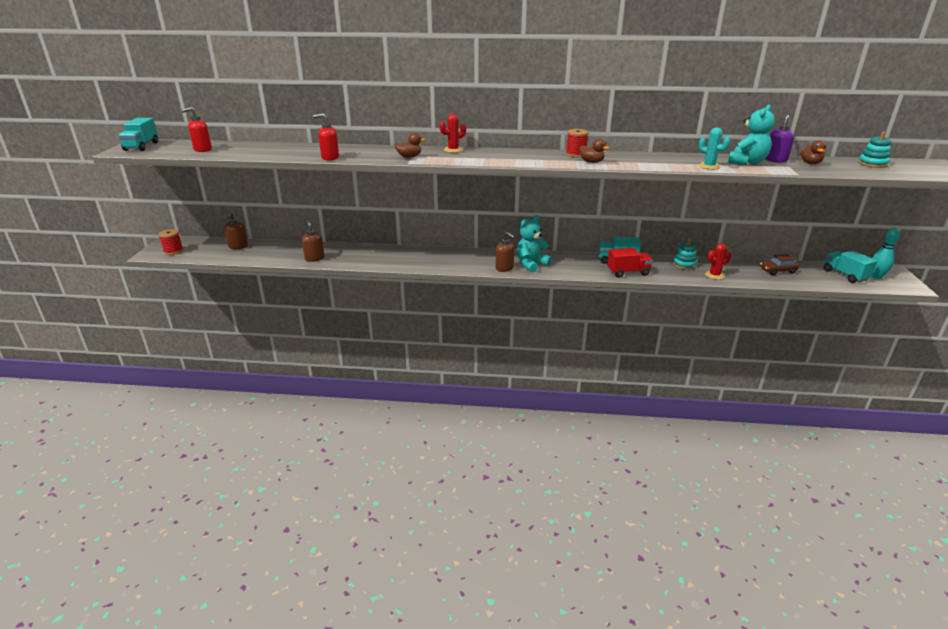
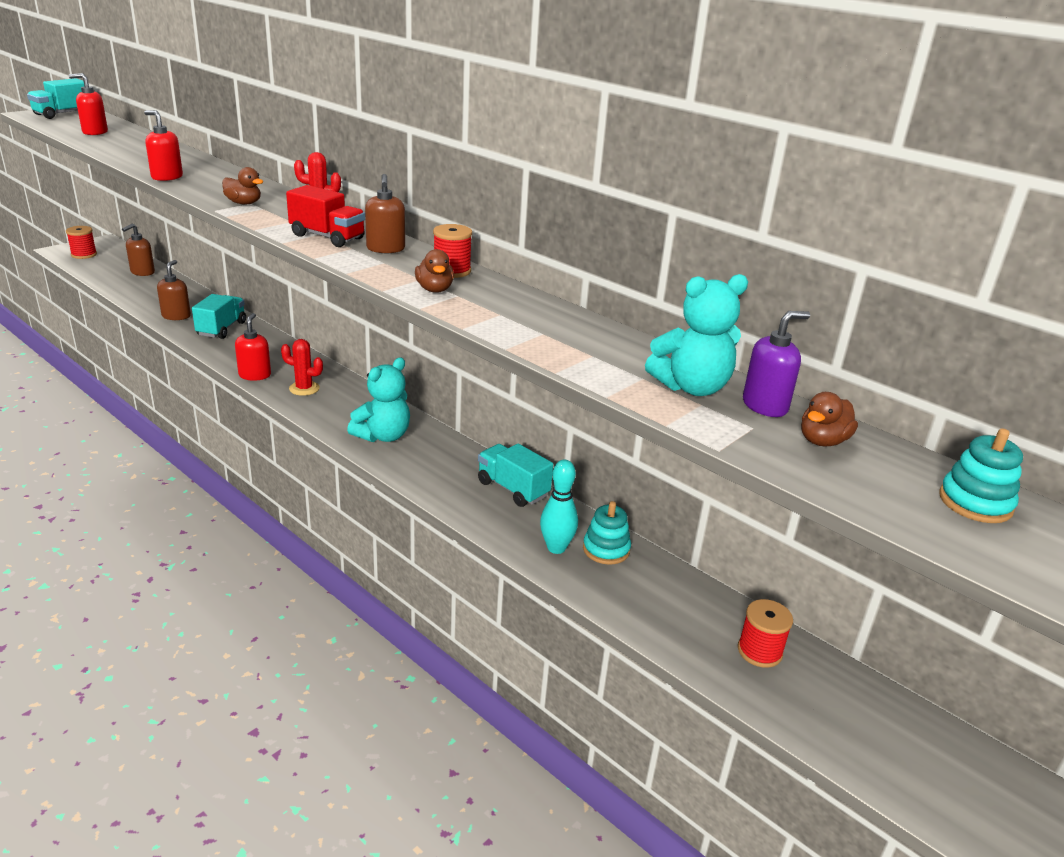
camera: 35 degrees right, 0 degrees up
(421, 266) = (255, 375): none -> red soap dispenser
(504, 268) = (339, 425): brown soap dispenser -> brown soap dispenser (385, 249)
(531, 264) = (383, 436): turquoise teddy bear -> turquoise teddy bear turned 135 degrees clockwise
(628, 272) = (488, 515): red truck -> red truck (327, 237)
(709, 166) = (595, 367): turquoise cactus -> none
(714, 275) = (619, 594): red cactus -> red cactus (304, 388)
(777, 270) = (759, 651): brown car -> red spool
(845, 275) = (894, 741): turquoise truck -> turquoise truck (221, 329)
(876, 277) = (970, 788): turquoise bowling pin -> turquoise bowling pin (556, 548)

